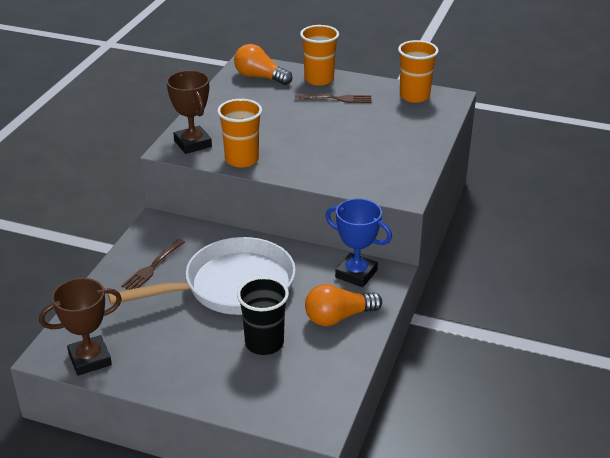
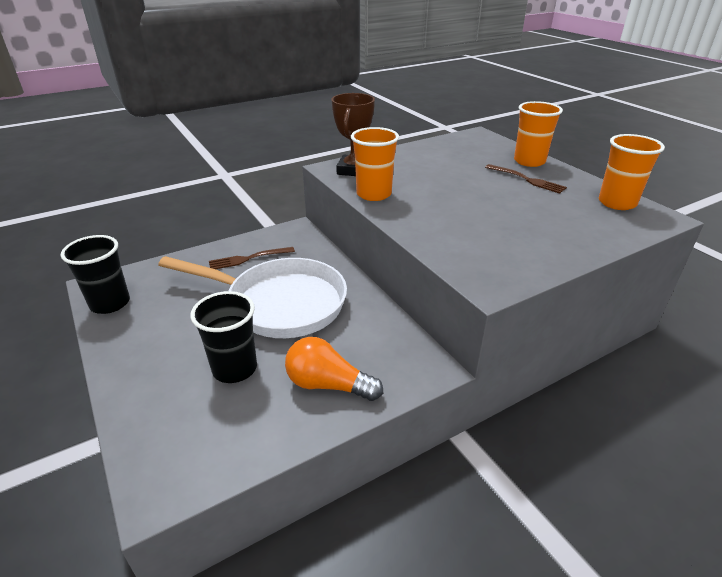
camera: 40 degrees right, 0 degrees up
(90, 359) = (110, 303): brown trophy -> black cup
(260, 77) = (476, 145): orange light bulb -> none
(356, 274) = (399, 351): blue trophy -> none

